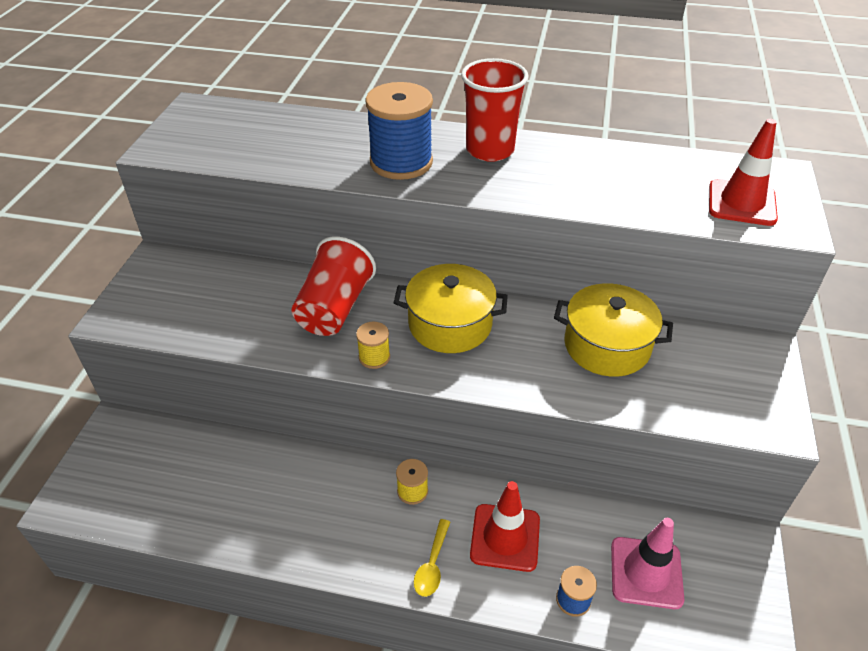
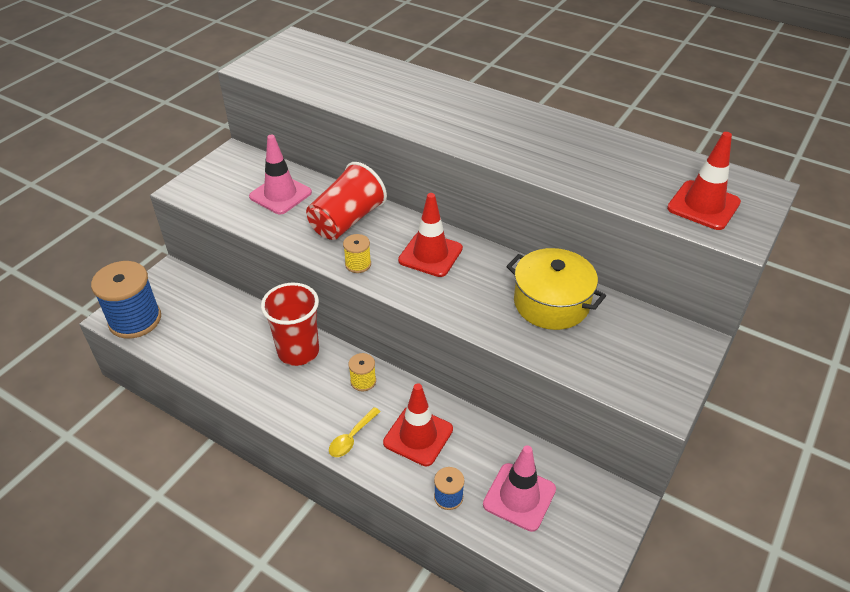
camera: 20 degrees right, 0 degrees up
(239, 296) = (280, 195): none -> pink traffic cone
(401, 162) = (429, 113): blue spool -> blue spool (135, 320)
(450, 324) = (430, 254): yellow pot -> red traffic cone
(490, 150) = (508, 117): red cup -> red cup (298, 351)

